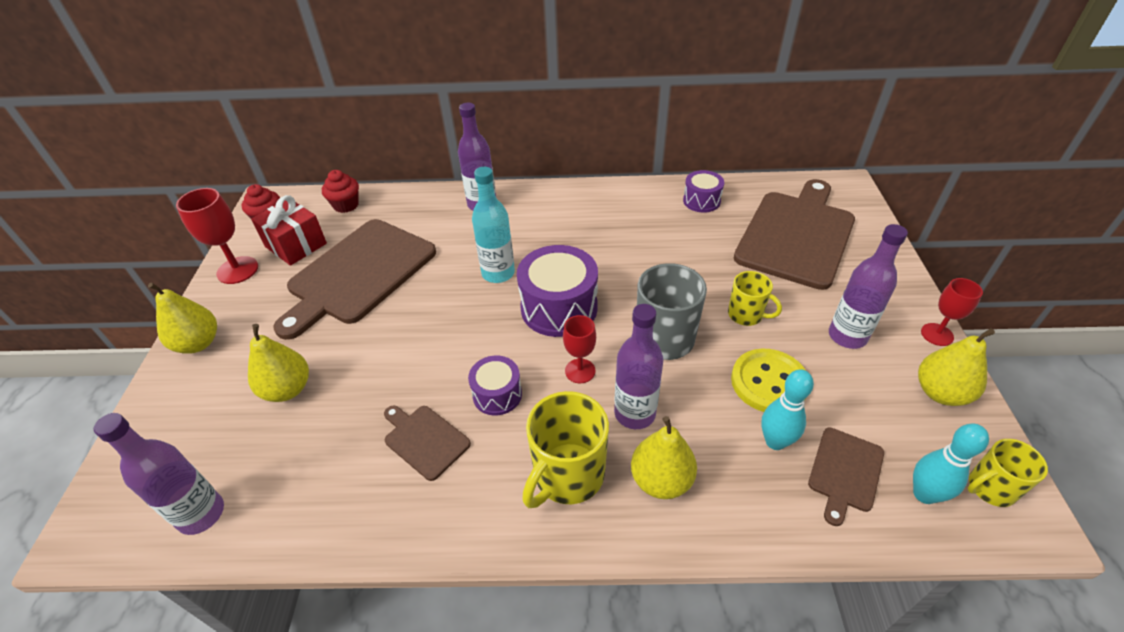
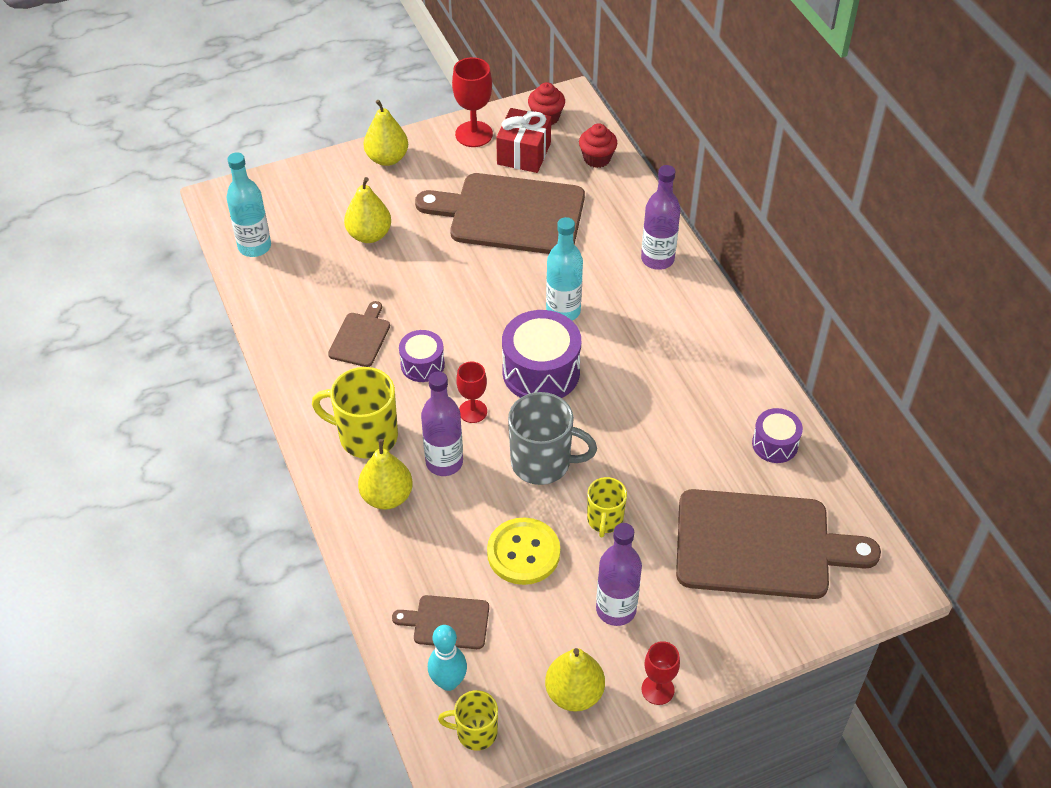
camera: 65 degrees right, 5 degrees up
(201, 514) = (254, 247): purple bottle -> turquoise bottle
(775, 441) = (458, 567): turquoise bowling pin -> none
(990, 488) = (475, 732): yellow mug -> yellow mug turned 45 degrees counterclockwise

